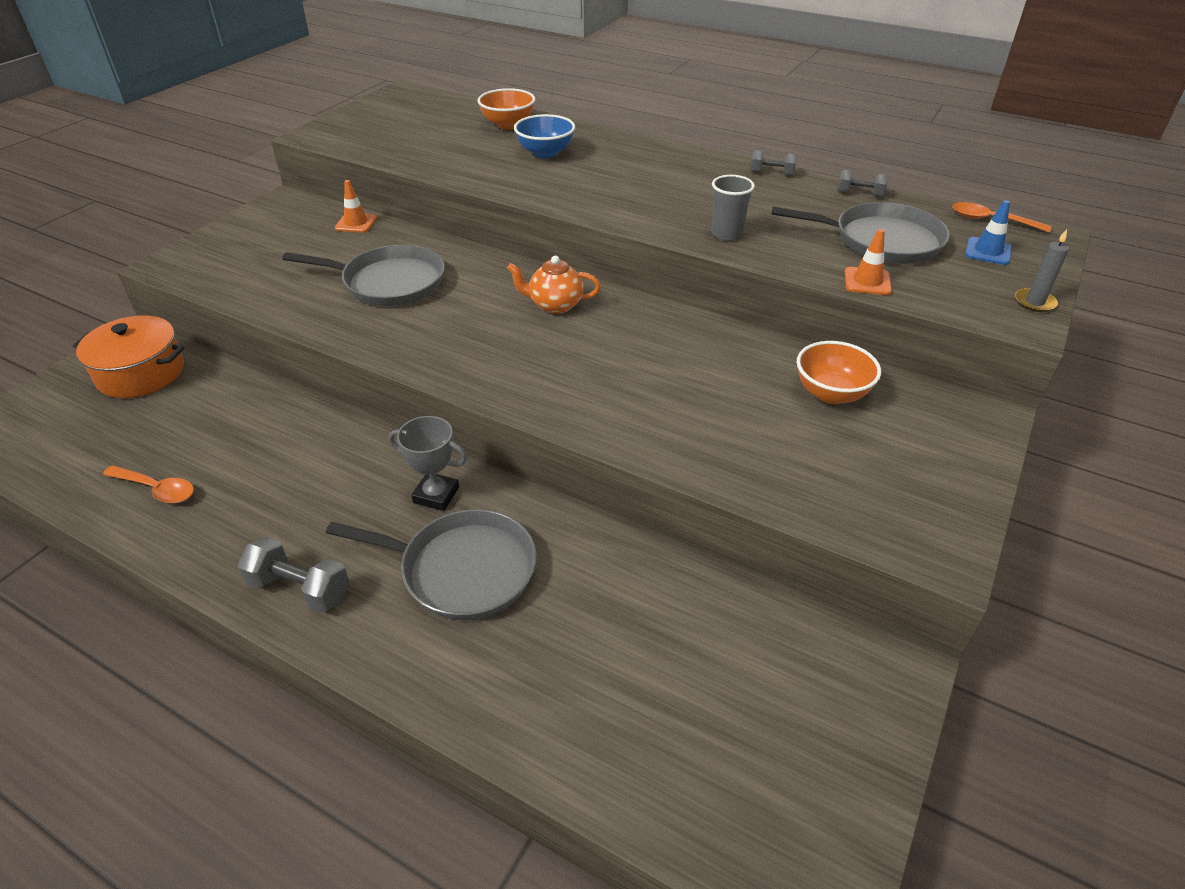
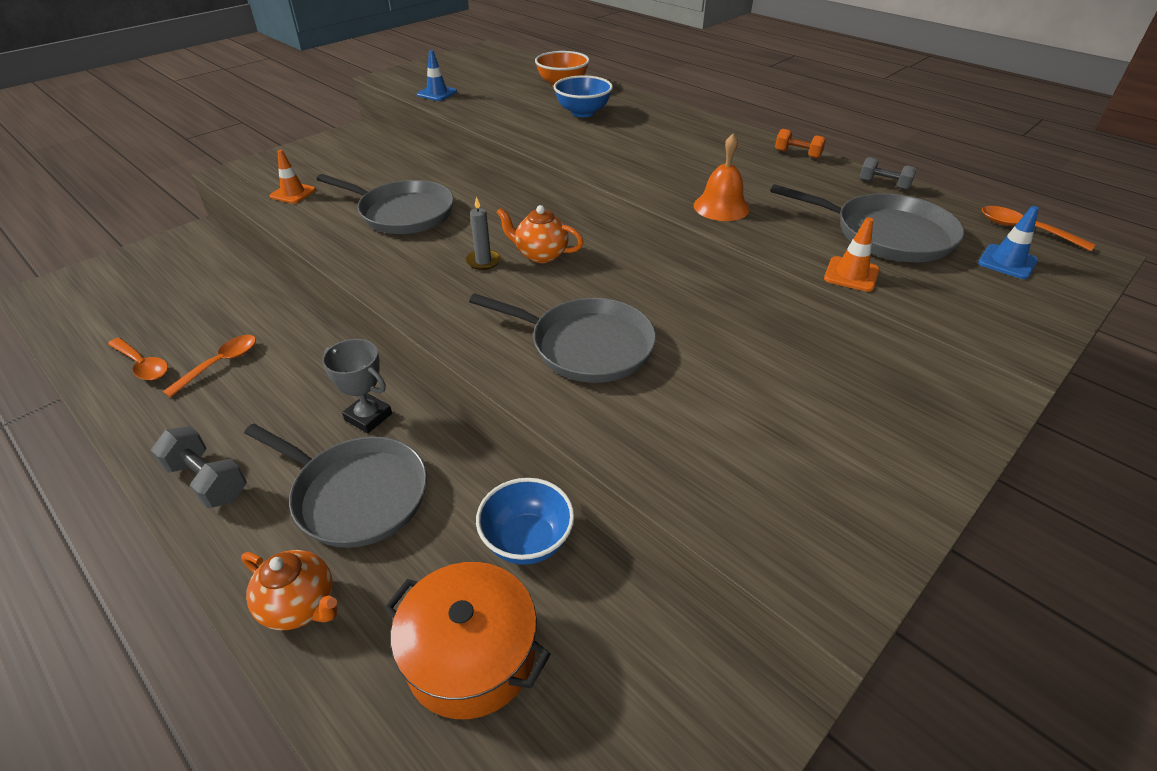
camera: 15 degrees right, 0 degrees up
(141, 373) = (185, 263): orange pot -> orange pot (471, 655)
(246, 472) = (220, 364): none -> orange spoon
(356, 223) = (403, 158): orange traffic cone -> orange traffic cone (293, 193)
(378, 148) = (437, 93): none -> blue traffic cone
(460, 679) = (300, 605): none -> orange teapot
(641, 386) = (586, 346): none -> grey pan
(646, 576) = (527, 541): none -> blue bowl
(727, 234) = (721, 207): grey cup -> orange bell
(771, 173) = (797, 154): grey dumbbell -> orange dumbbell
(831, 393) = (781, 388): orange bowl -> none
(1034, 302) = (1043, 325): grey candle -> grey candle (483, 261)

